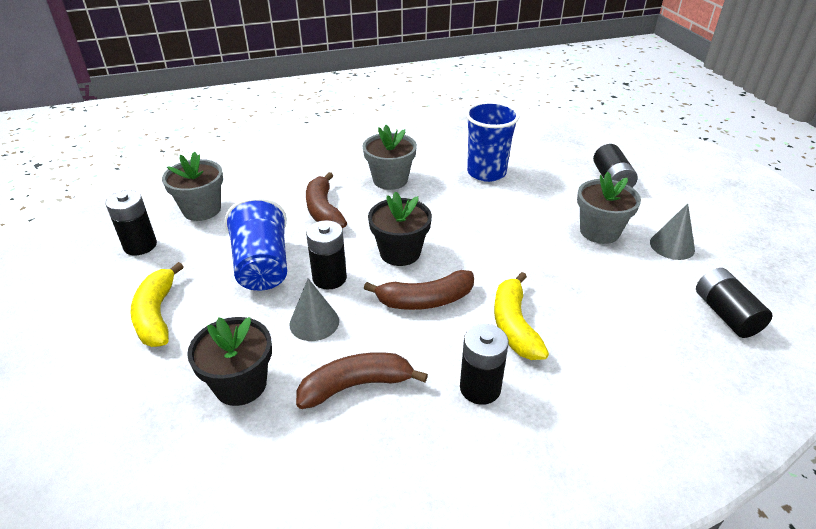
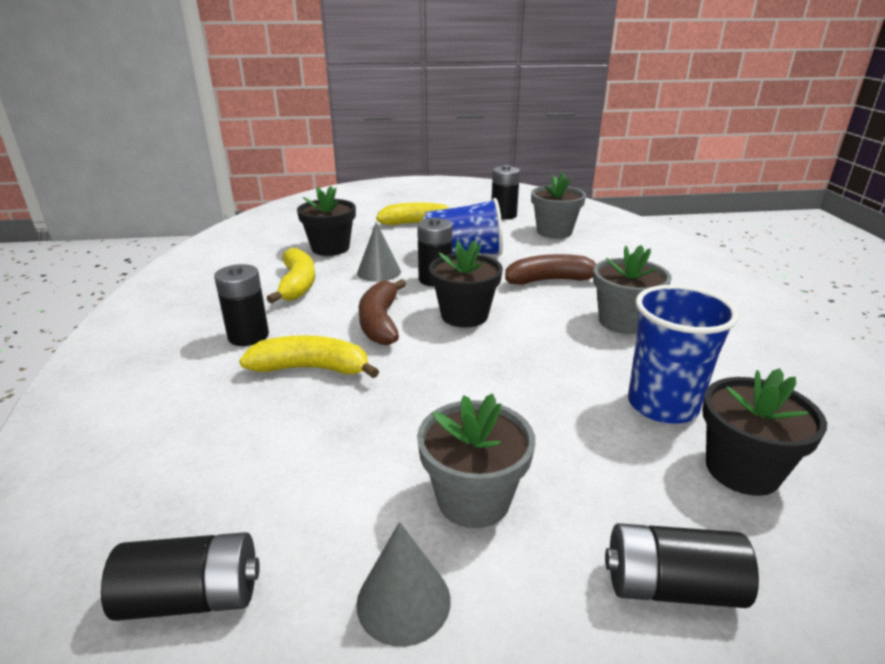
camera: 100 degrees right, 10 degrees down
(356, 385) = (297, 284): brown banana -> yellow banana
(529, 156) = (742, 470): none -> black flower pot

